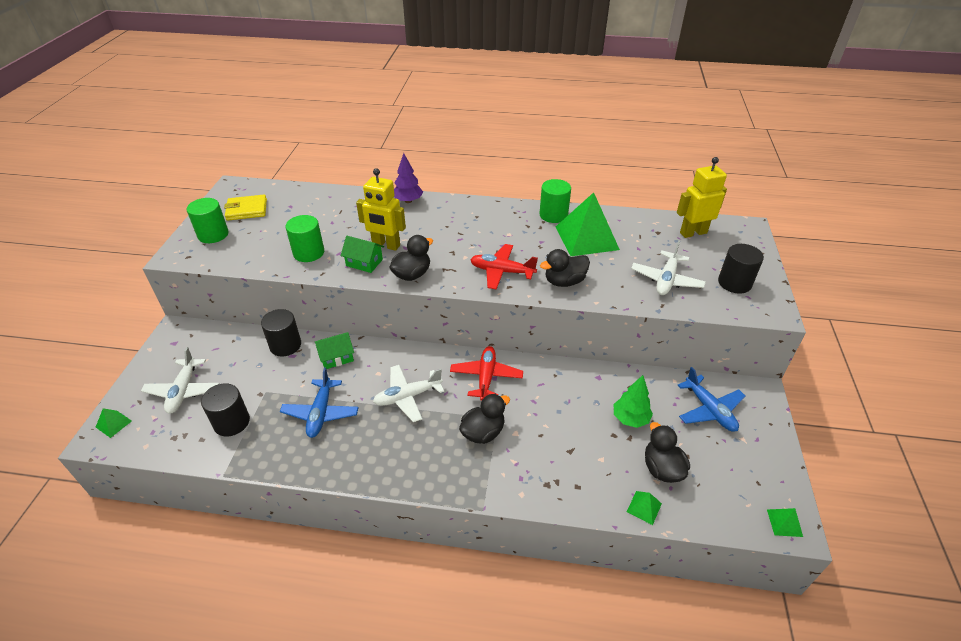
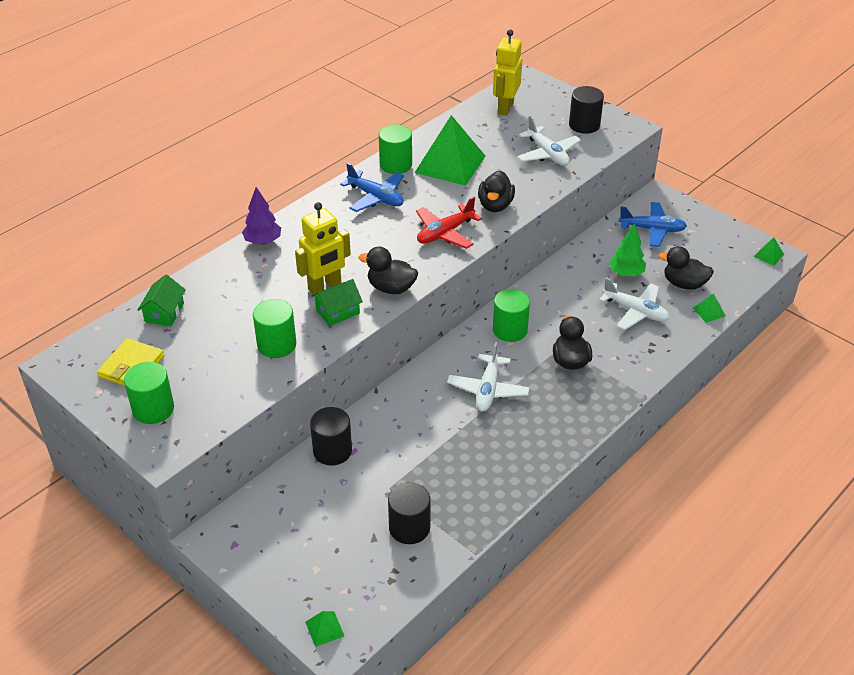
camera: 55 degrees left, 0 degrees up
(183, 391) = (326, 555): white plane -> white plane (635, 311)
(321, 413) = (456, 457): blue plane -> blue plane (376, 197)
(336, 357) = (388, 418): green house -> green house (164, 313)
(412, 274) = (391, 288): black duck -> black duck turned 60 degrees counterclockwise
(486, 377) = (510, 330): red plane -> green cylinder

